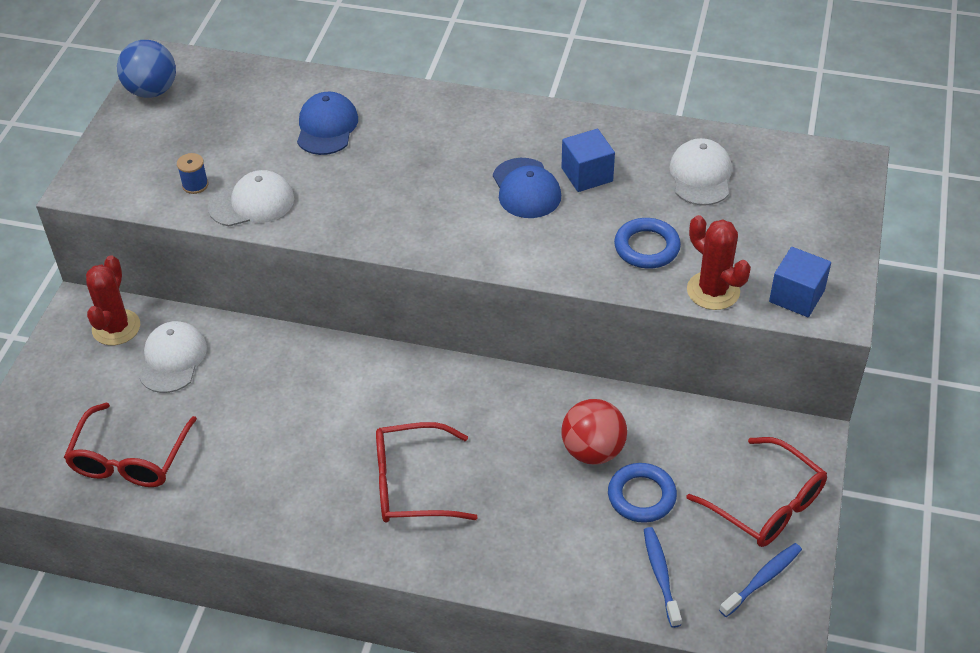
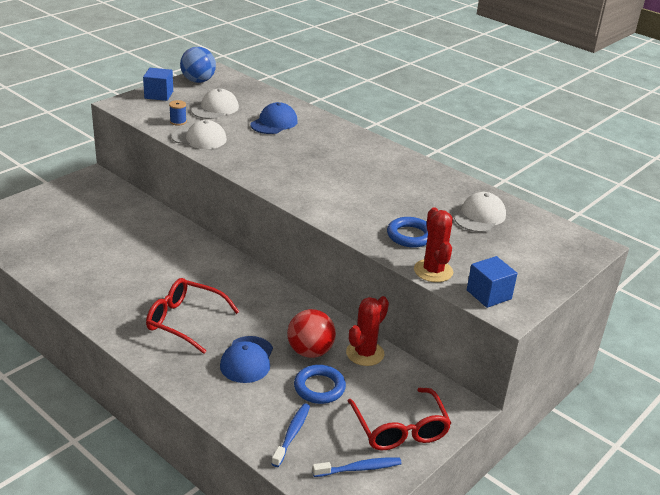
camera: 25 degrees right, 15 degrees down
(116, 327) = (101, 190): red cactus -> red cactus (365, 353)
(130, 458) = (48, 246): red glasses -> none
(172, 359) = (115, 214): white cap -> white cap (215, 109)
(526, 189) = (361, 185): blue cap -> blue cap (247, 360)
(587, 174) = (406, 191): blue cube -> blue cube (159, 95)

